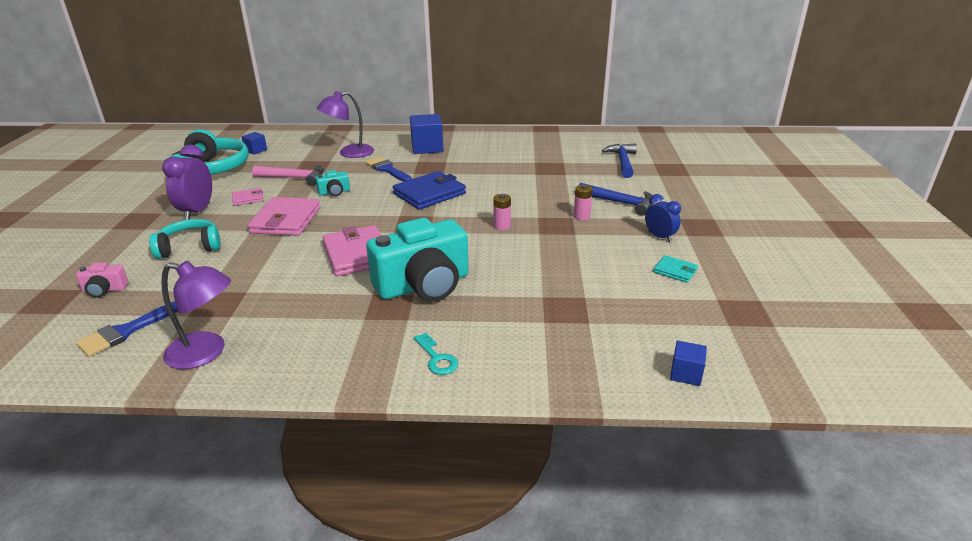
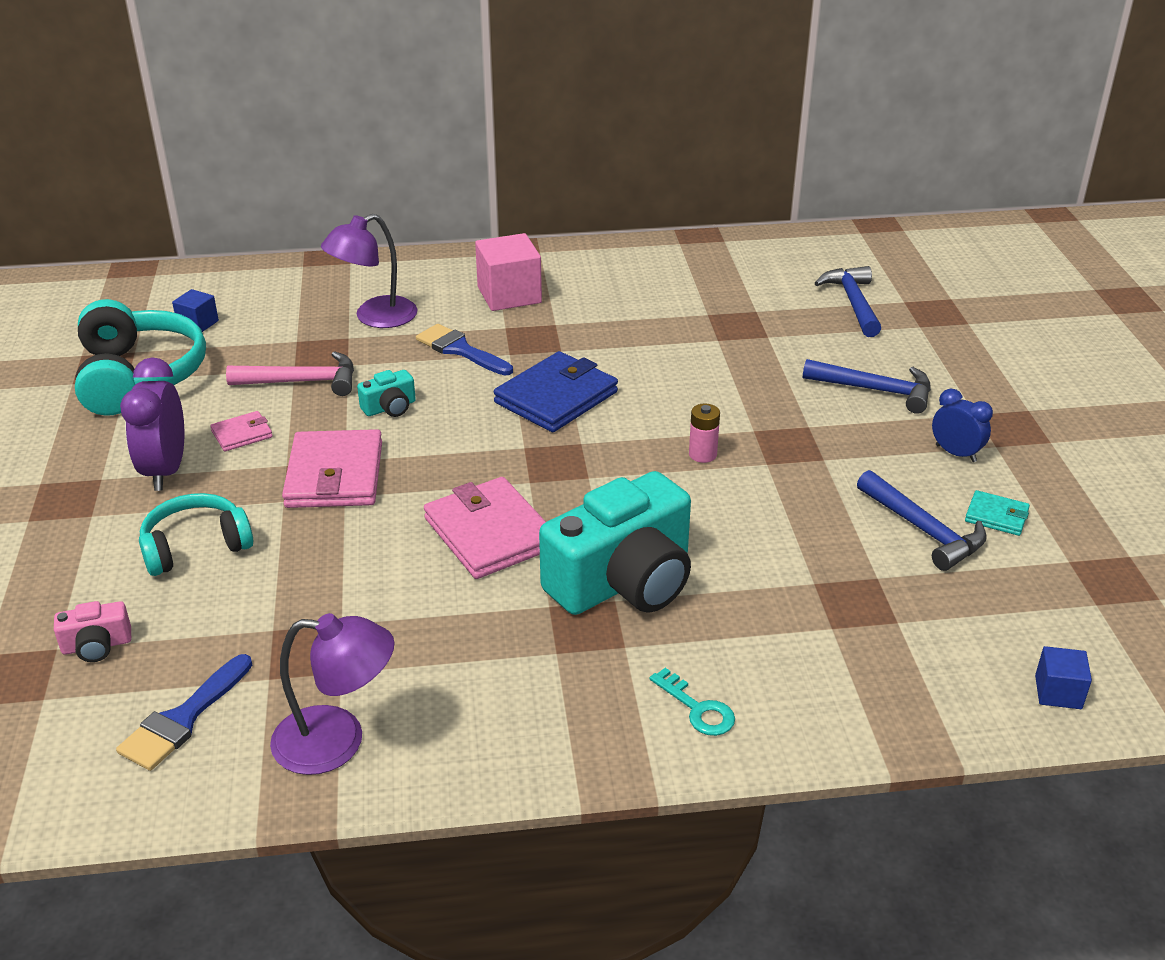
camera: 10 degrees left, 5 degrees up
(427, 148) = (509, 295): blue cube -> pink cube
(581, 216) = (823, 423): pink battery -> none
(624, 274) = (923, 530): none -> blue hammer

